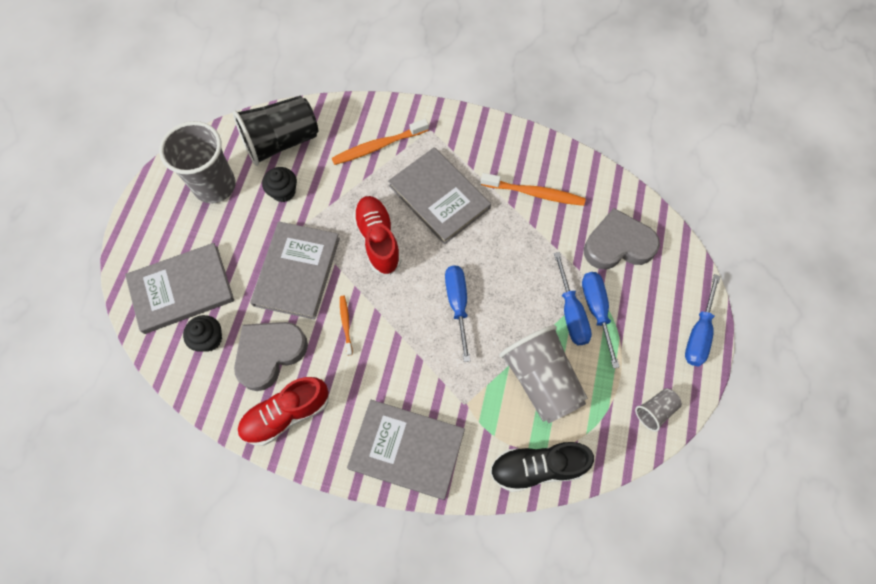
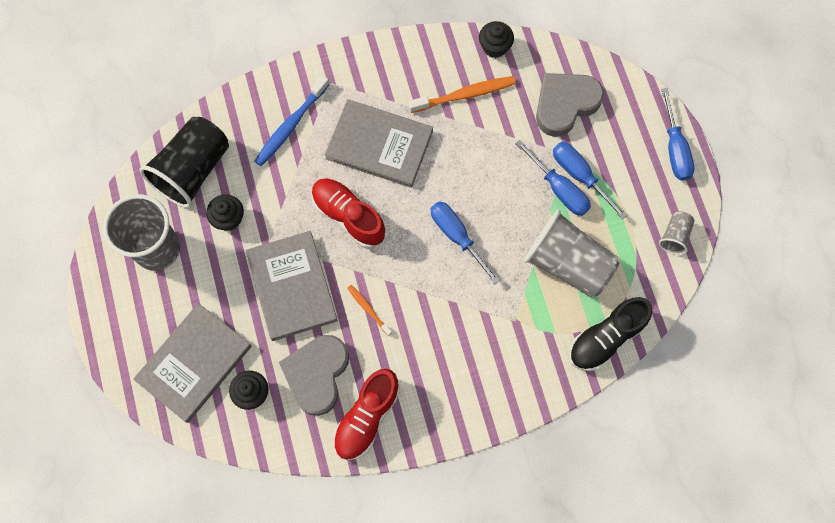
camera: 30 degrees left, 5 degrees up
(378, 146) = (291, 125): orange toothbrush -> blue toothbrush
(406, 449) = (489, 386): grey book -> none
(583, 168) = (494, 47): none -> black cupcake

